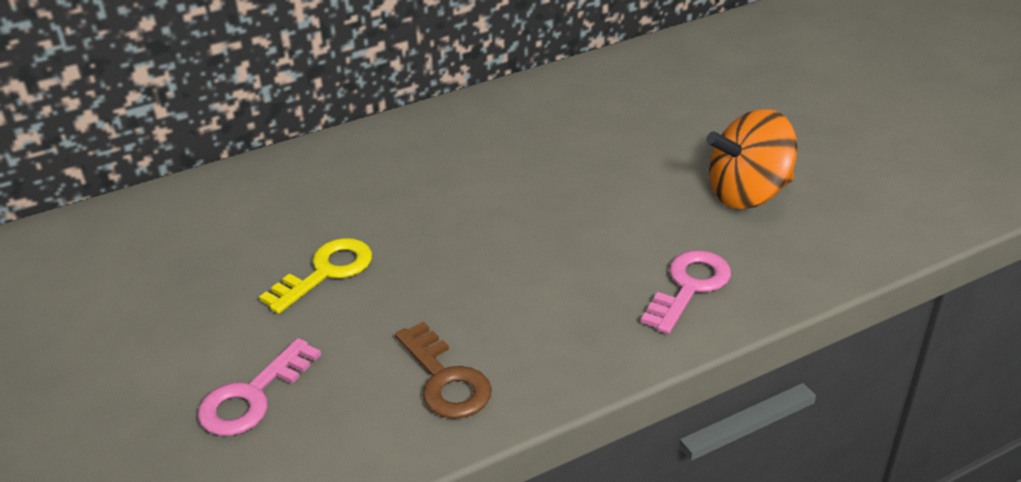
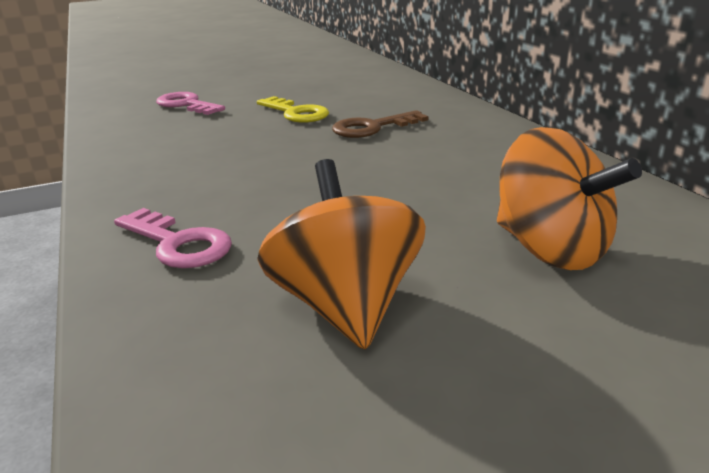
camera: 95 degrees right, 10 degrees down
(446, 380) = (151, 146): brown key -> brown key (372, 128)
(656, 119) = (551, 250): none -> orange spinning top

